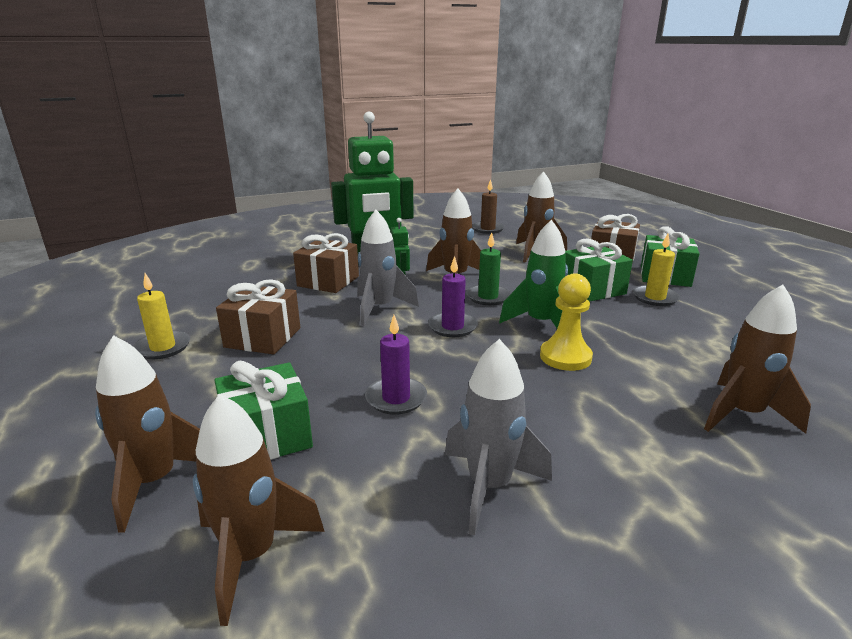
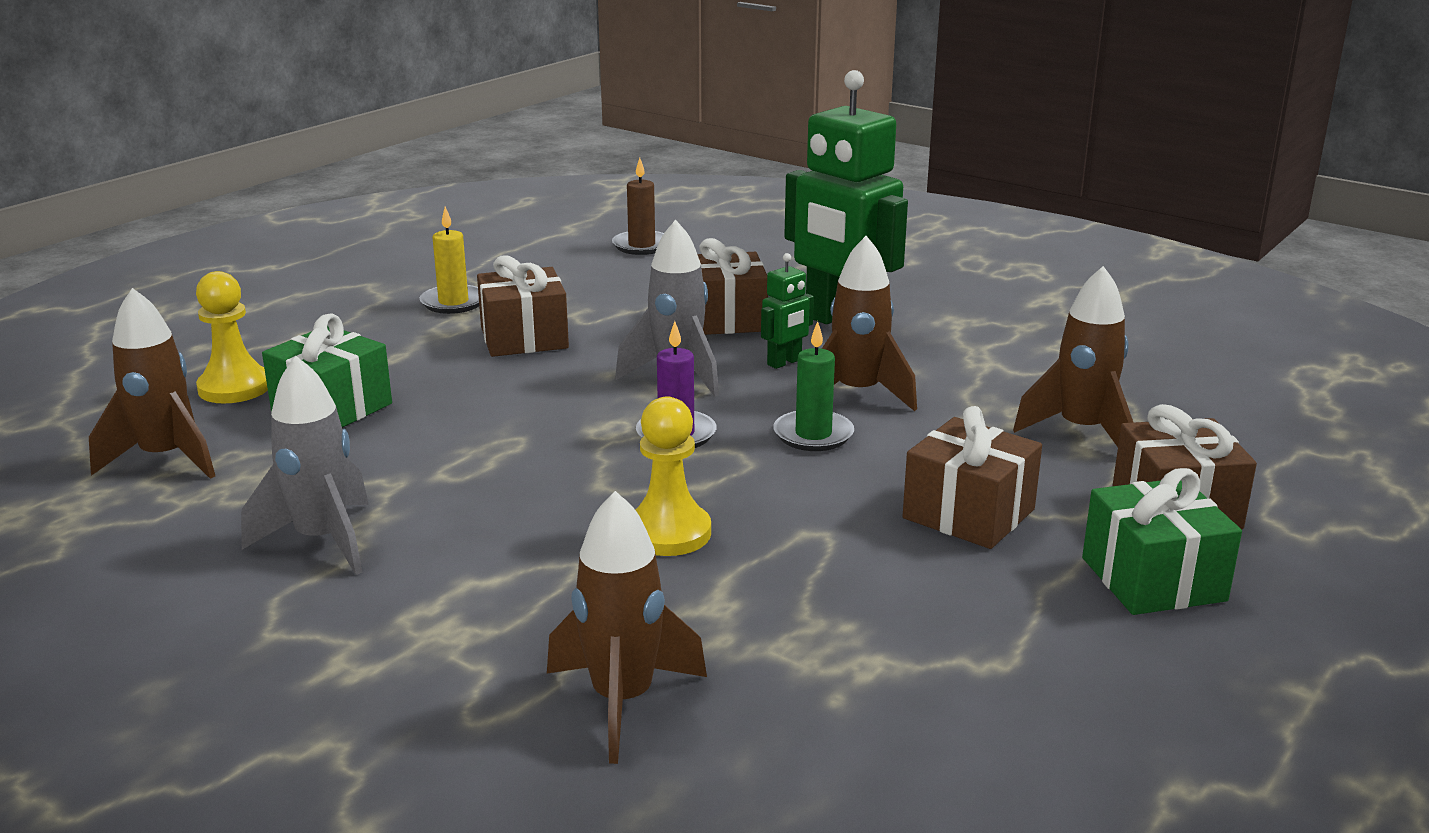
camera: 60 degrees right, 0 degrees up
(155, 482) = (234, 388): brown rocket -> yellow pawn
(396, 398) = (454, 448): purple candle -> none
(487, 229) = (1139, 365): brown candle -> brown candle (641, 246)
(540, 323) = (763, 494): green rocket -> none
(592, 289) = (968, 514): green gift -> brown gift
(655, 298) = (1011, 580): yellow candle -> none

